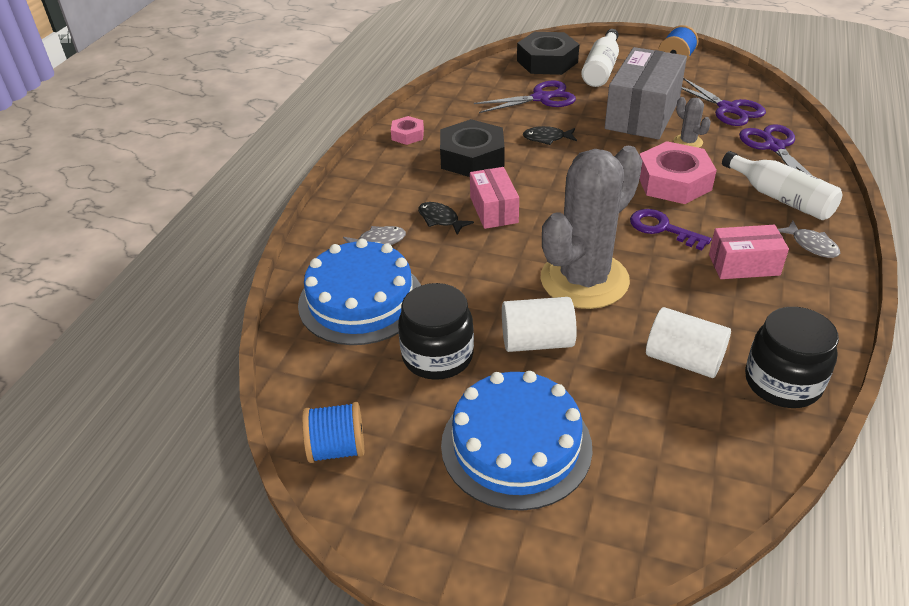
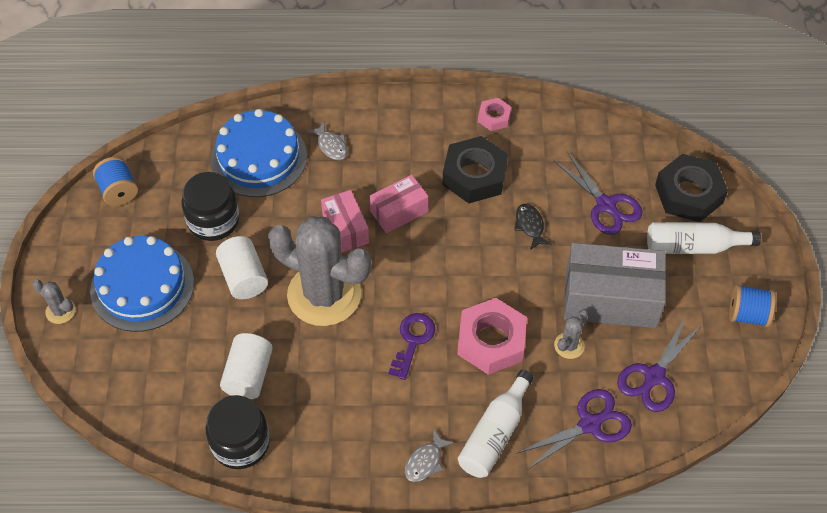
camera: 70 degrees right, 15 degrees up
(440, 219) = (373, 178): black fish -> none
(528, 554) = (60, 311): none -> grey cactus
(744, 265) = (379, 408): pink box -> pink box (345, 229)

